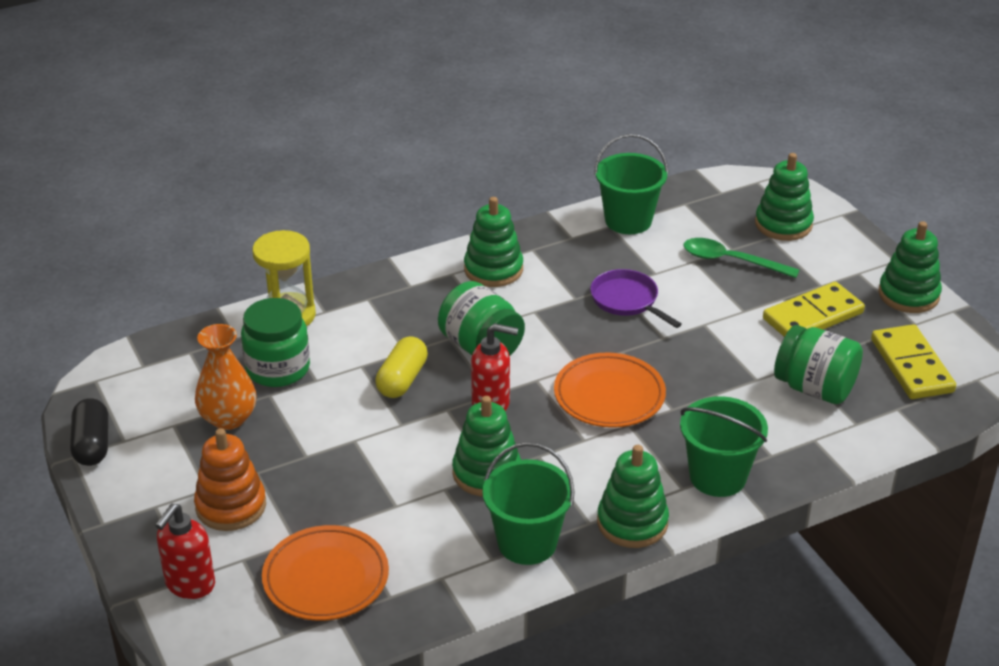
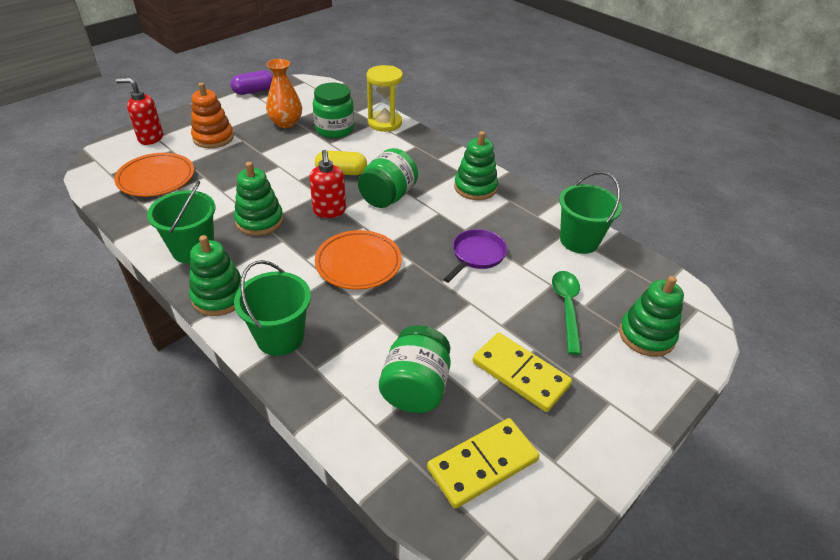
camera: 70 degrees right, 5 degrees up
(92, 444) = (254, 91): black capsule -> purple capsule
(908, 295) = (600, 450): green stacking toy -> none

